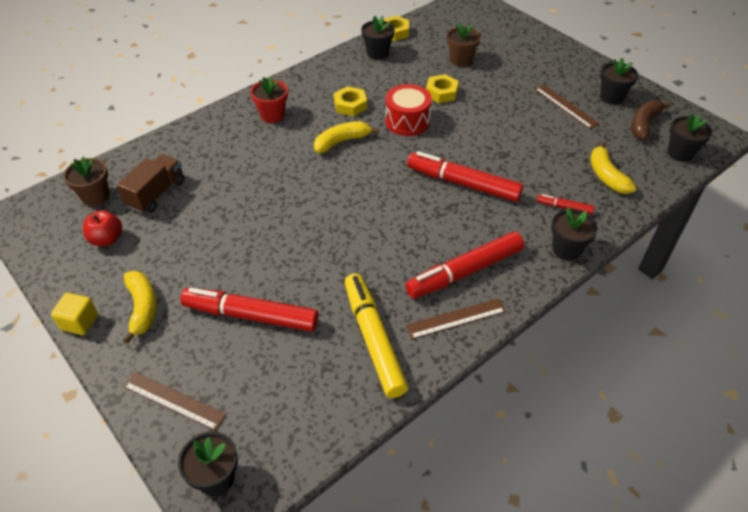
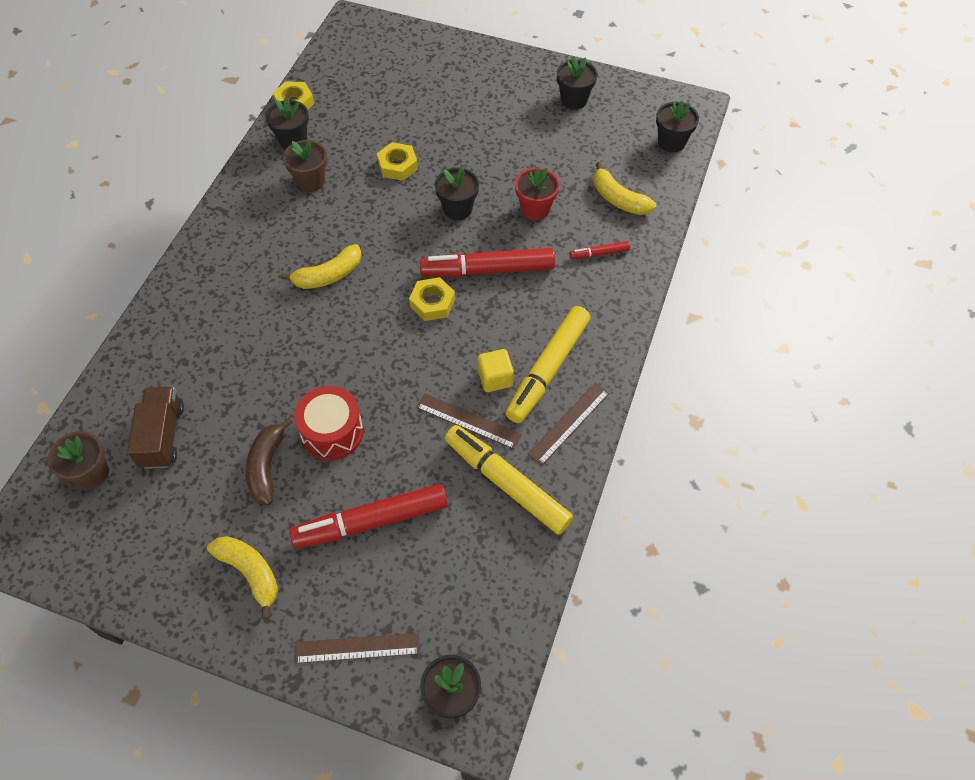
camera: 30 degrees left, 10 degrees up
(79, 322) = (193, 624): yellow cube -> yellow cube (495, 378)
(107, 239) = (147, 517): red apple -> none
(272, 115) = (226, 275): red flower pot -> red flower pot (535, 209)
(341, 142) = (329, 275): yellow banana -> yellow banana turned 150 degrees counterclockwise
(350, 105) = (307, 224): yellow nut -> yellow nut (432, 303)
(407, 121) = (384, 218): red drum -> red drum (332, 432)
(460, 60) = (392, 113): brown flower pot -> brown flower pot (311, 181)
(464, 272) = (548, 369): red marker -> yellow marker
(566, 106) = (536, 130): brown ruler -> brown ruler (468, 420)
(566, 249) = (626, 300): black flower pot -> black flower pot (457, 209)
(644, 124) = (621, 121): brown banana -> brown banana (267, 467)

